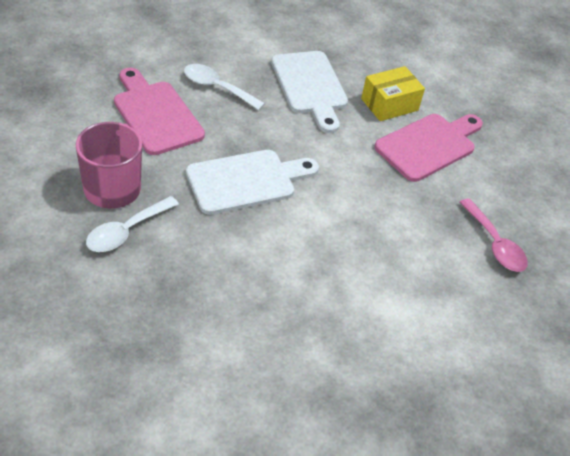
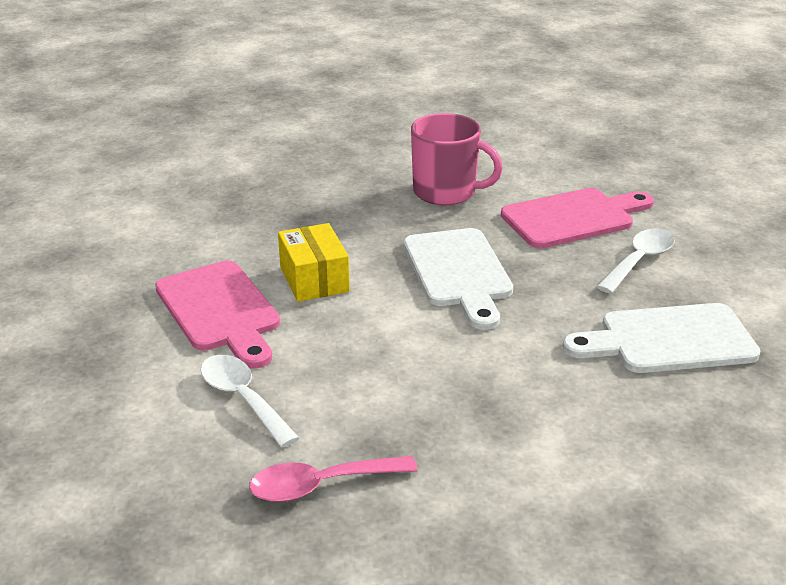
camera: 105 degrees right, 15 degrees down
(126, 231) = (383, 199): white spoon -> white spoon (243, 399)
(389, 104) = (648, 419): yellow box -> yellow box (314, 279)
(429, 145) = (549, 450): pink cutting board -> pink cutting board (220, 311)

